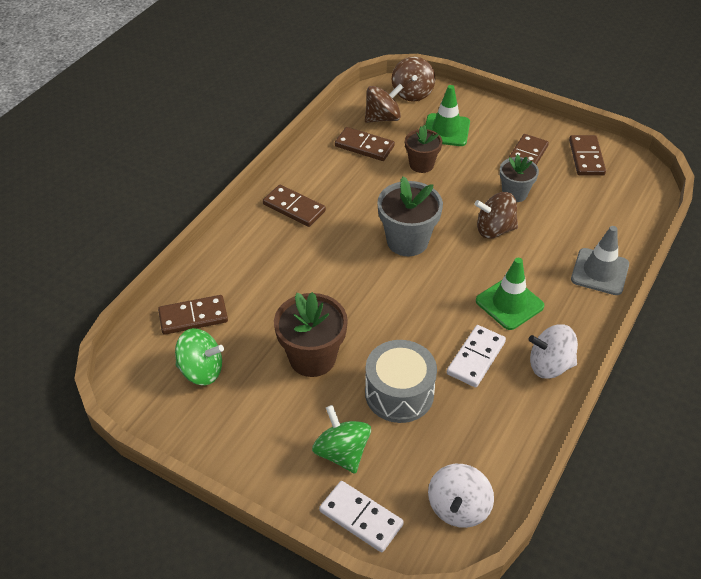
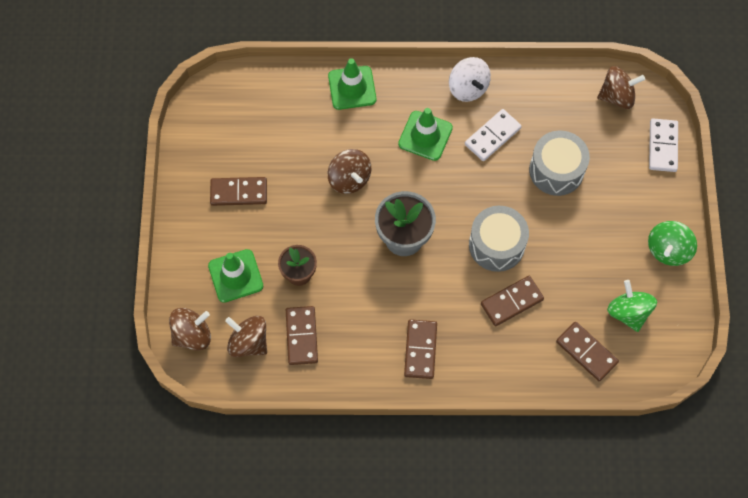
camera: 120 degrees left, 20 degrees up
(312, 358) = (565, 243): brown flower pot -> none
(342, 452) = (626, 181): green spinning top -> green spinning top (668, 250)
(351, 303) = (496, 245): none -> grey drum
(458, 508) = (617, 96): white spinning top -> brown spinning top
(476, 358) = (492, 136): white domino -> white domino turned 45 degrees counterclockwise
(514, 193) = (294, 182): grey flower pot -> none
(586, 157) = (210, 144): brown domino -> brown domino (512, 302)
(600, 272) = (352, 88): grey traffic cone -> green traffic cone

